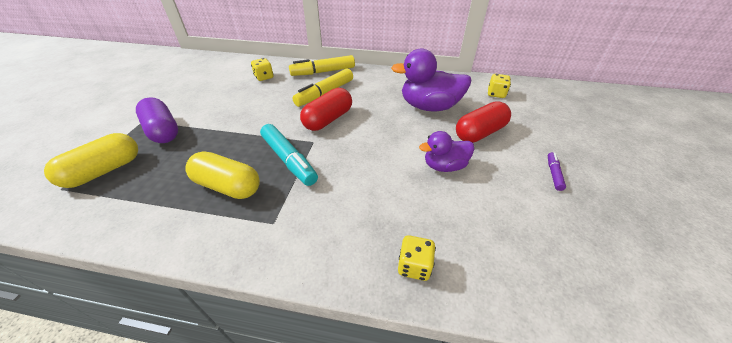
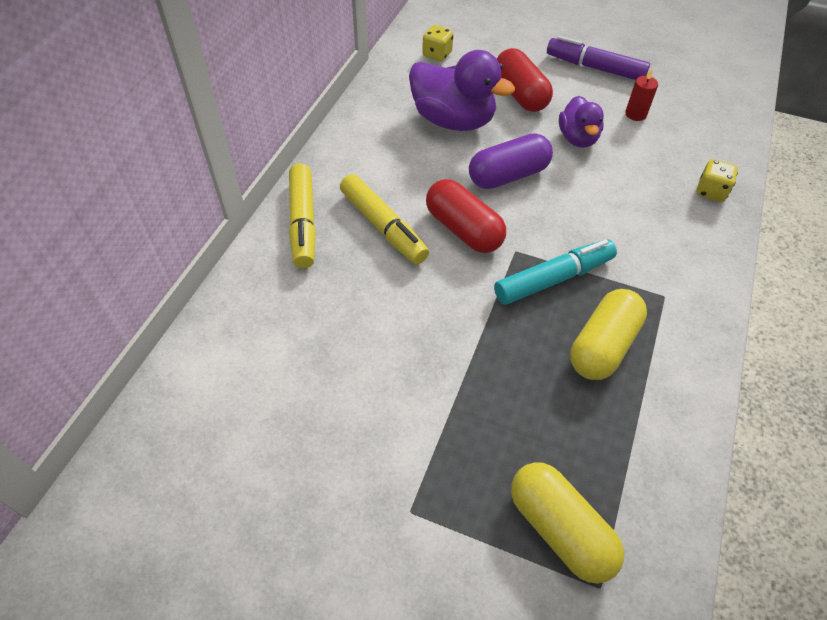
camera: 80 degrees left, 10 degrees up
(163, 131) = (453, 462): purple capsule -> purple capsule (508, 175)
(264, 77) = (291, 313): yellow dice -> none
(429, 107) = (453, 120): purple duck -> purple duck turned 75 degrees counterclockwise
(503, 204) = (635, 114): none -> red candle
(553, 174) = (595, 68): purple marker -> purple marker, size x2.01

